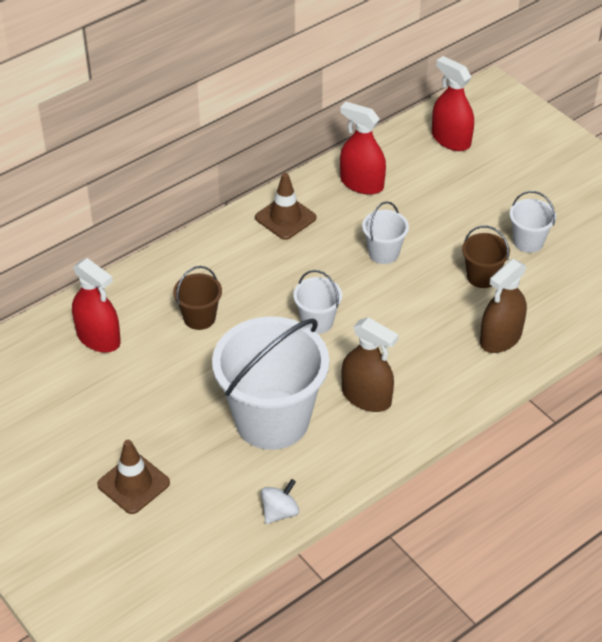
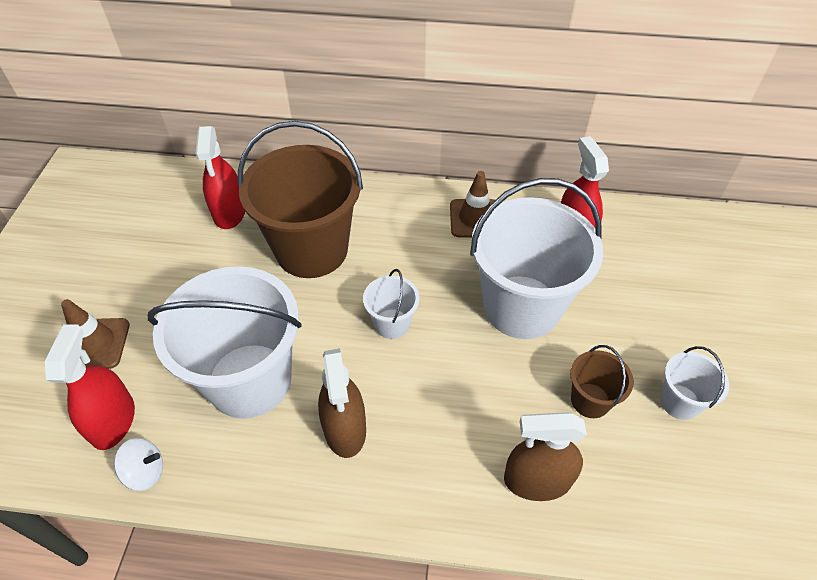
camera: 45 degrees right, 5 degrees up
(199, 318) = (311, 250): brown bucket -> brown bucket, size x2.20
(383, 253) = (521, 306): white bucket -> white bucket, size x2.20
(451, 139) = (704, 249): red spray bottle -> red spray bottle (113, 421)

